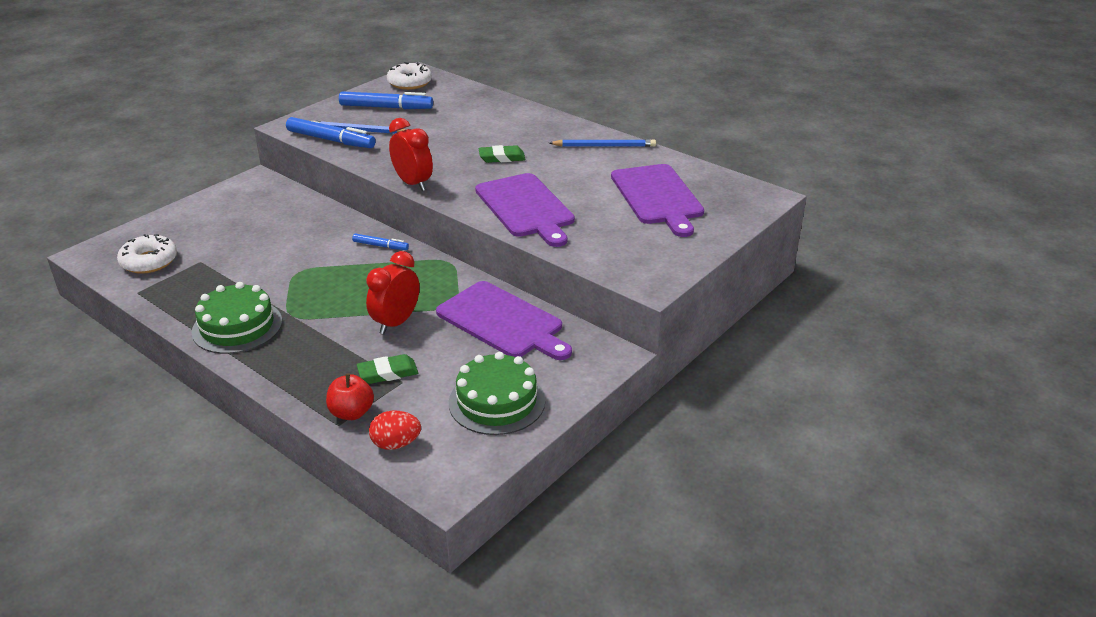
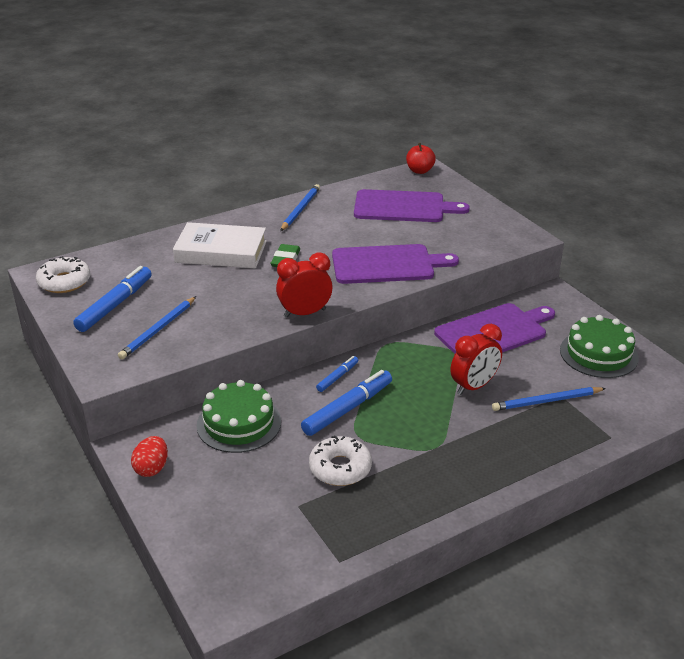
camera: 70 degrees left, 0 degrees up
(149, 261) = (275, 549): white donut -> white donut (340, 468)
(237, 326) = (441, 485): green cake -> green cake (239, 423)
(331, 140) = (167, 350): blue marker -> blue marker (347, 409)
(351, 413) = (597, 428): red apple -> red apple (420, 171)
(388, 373) = (546, 401): green eraser -> blue pencil
(396, 323) = (474, 386): red clock -> red clock turned 90 degrees counterclockwise
(396, 444) = (641, 410): red egg -> red egg (152, 468)
(496, 128) = (221, 252): none -> white book

